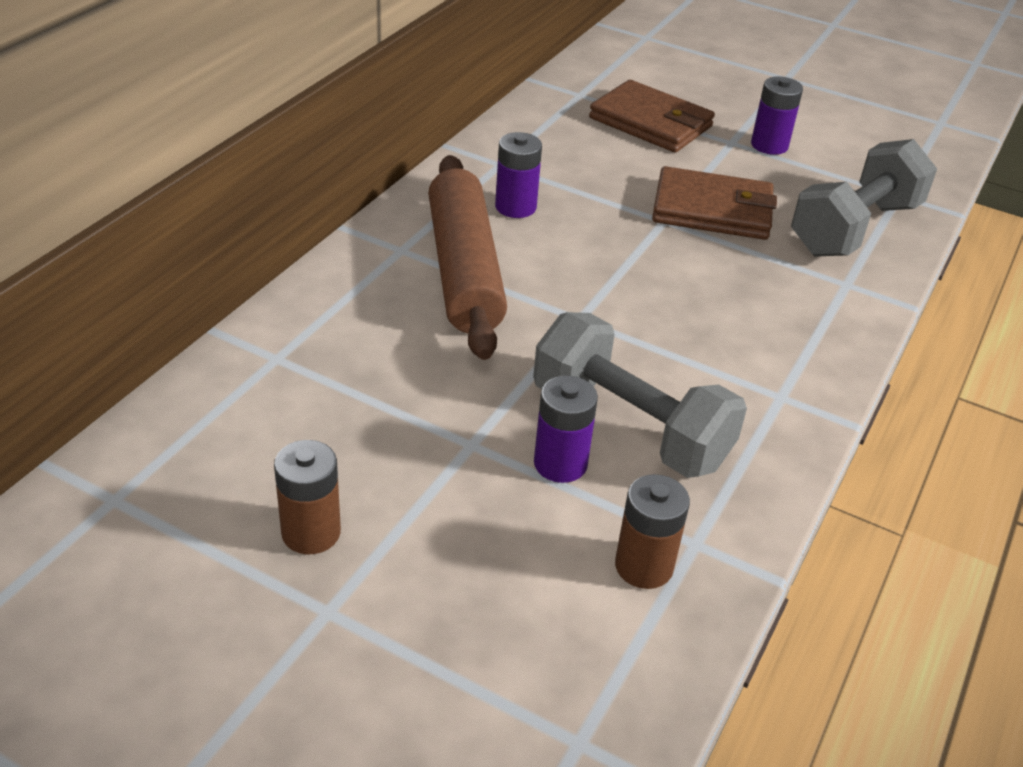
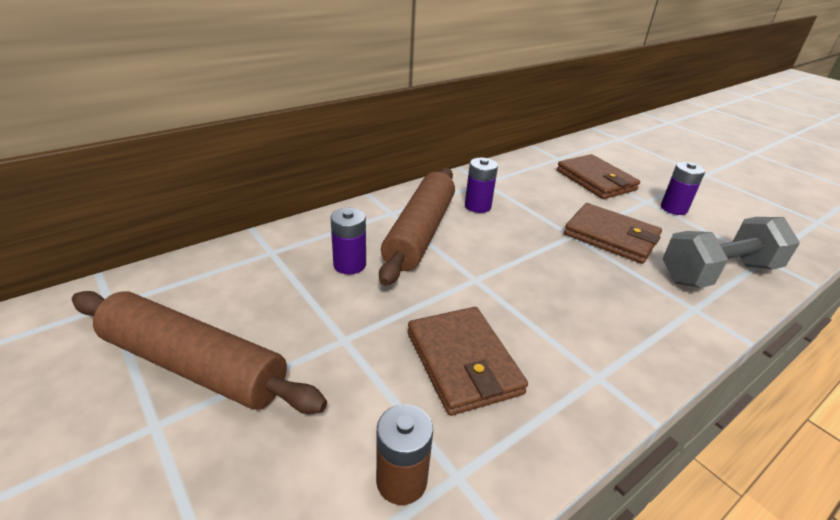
camera: 25 degrees right, 5 degrees down
(311, 532) = (194, 365): brown battery -> brown rolling pin
(560, 463) = (394, 373): purple battery -> purple battery (349, 264)
(630, 426) = (463, 362): grey dumbbell -> brown wallet

